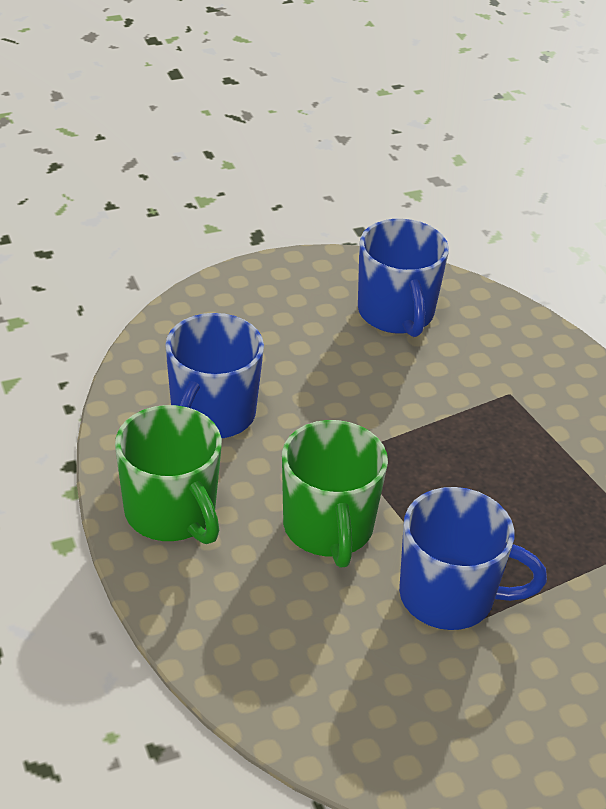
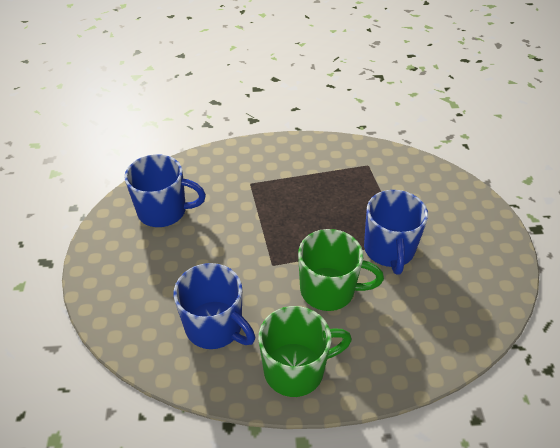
camera: 70 degrees left, 5 degrees up
(450, 596) = (389, 250): blue mug -> blue mug turned 150 degrees clockwise

